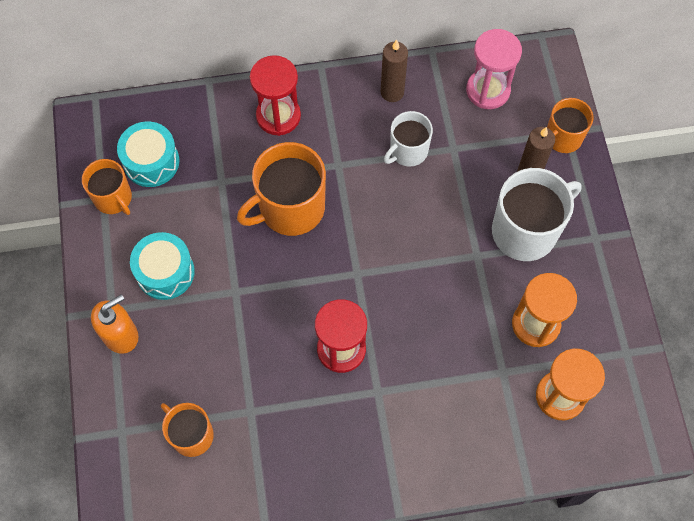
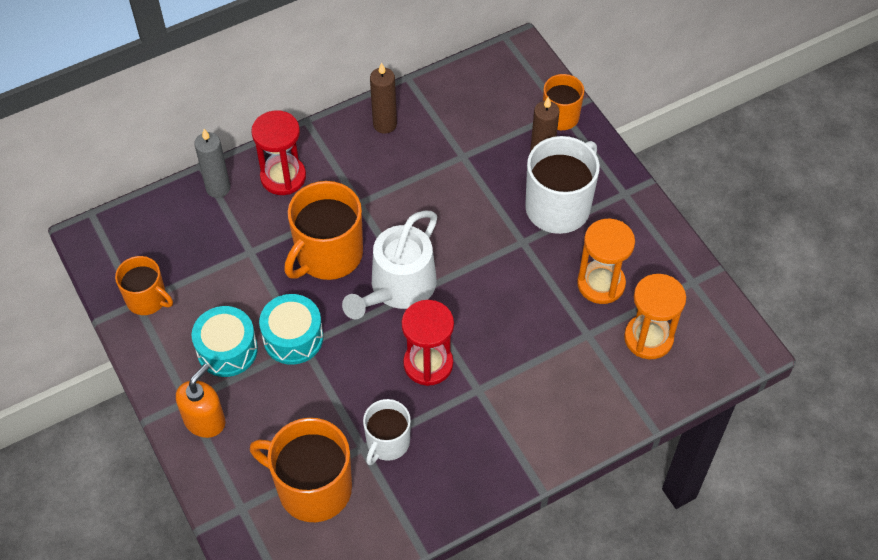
camera: 20 degrees left, 10 degrees down
(151, 162) = (173, 255): turquoise drum -> turquoise drum (293, 337)
(191, 435) = (313, 488): orange mug -> orange mug, size x1.66
(215, 108) = (218, 188): none -> grey candle
(342, 263) = (398, 288): none -> white watering can
(408, 151) = (420, 171): white mug -> white mug (387, 442)
(488, 90) = (474, 97): pink hourglass -> none

